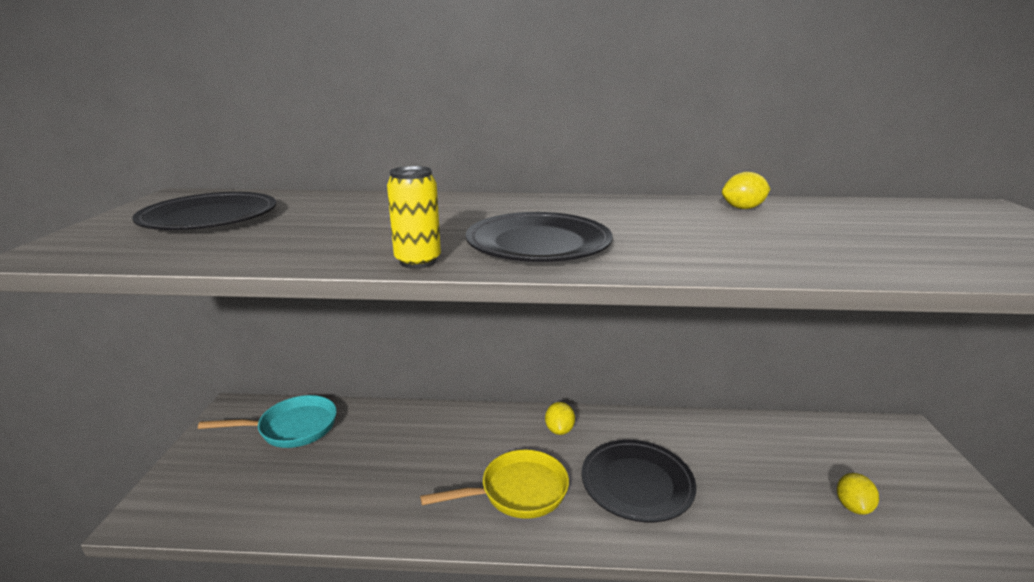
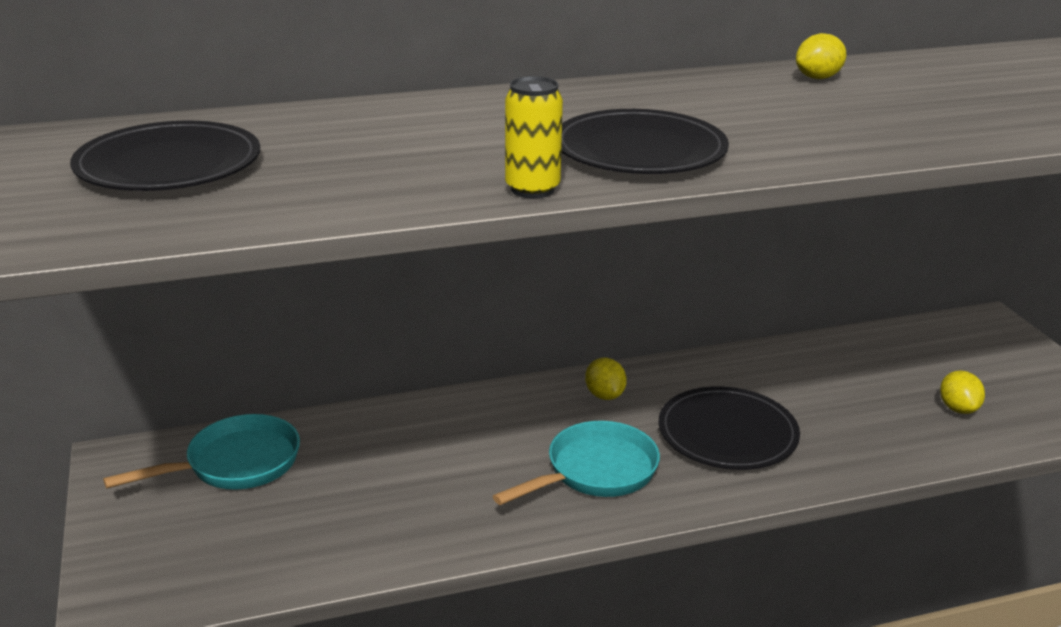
camera: 20 degrees left, 5 degrees up
(517, 492) = (595, 472): yellow pan -> turquoise pan

